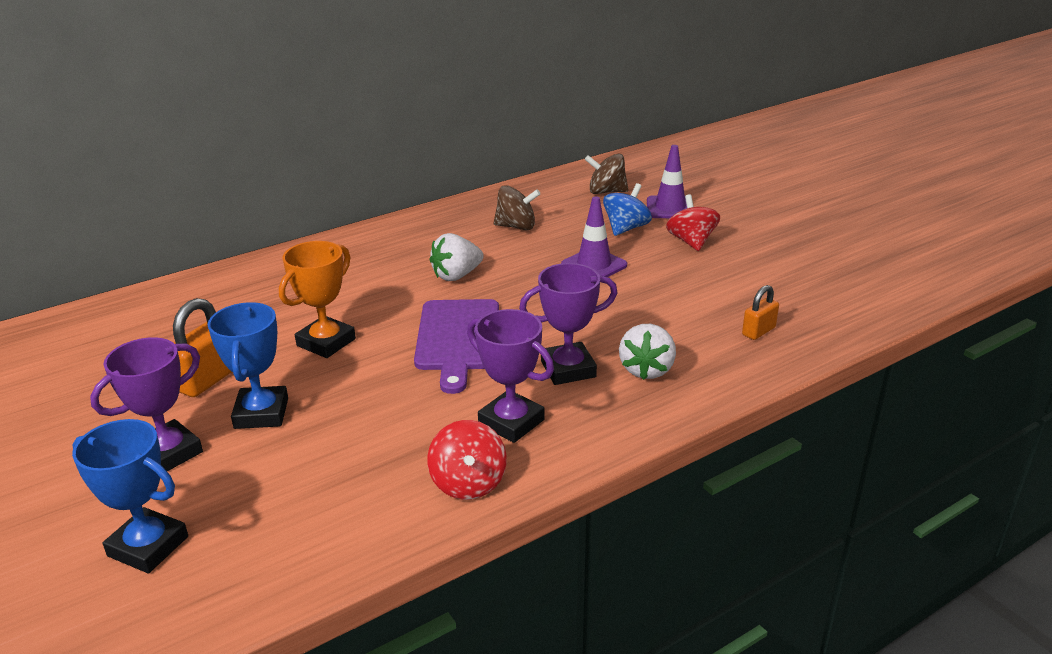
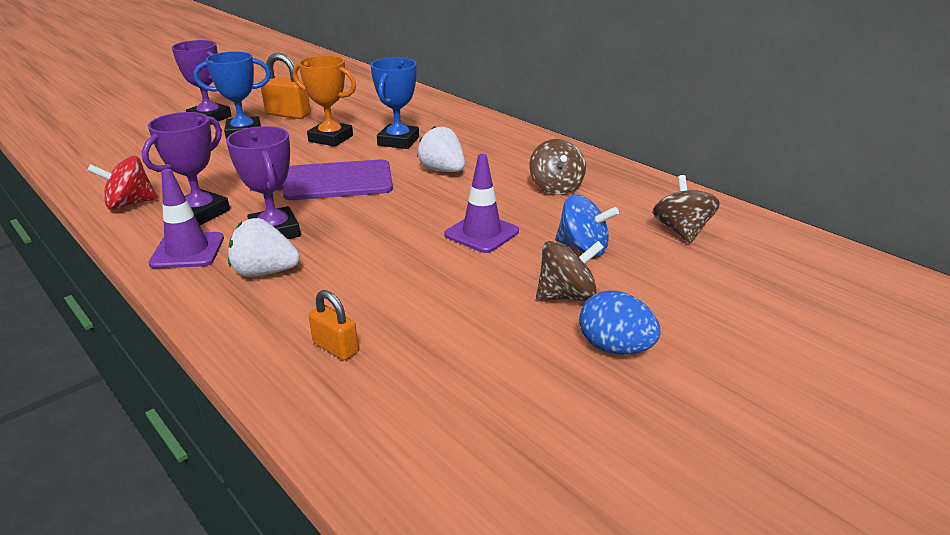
camera: 80 degrees right, 0 degrees up
(148, 546) = (124, 127): blue trophy -> blue trophy (398, 141)
(670, 208) = (662, 277): purple traffic cone -> purple traffic cone (187, 251)
(691, 242) = (566, 295): red spinning top -> brown spinning top
(751, 234) = (615, 347): none -> blue egg

